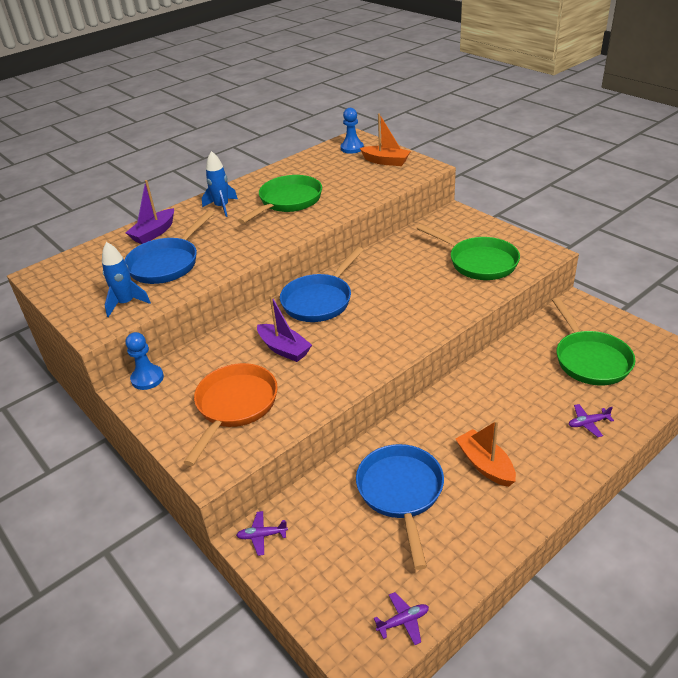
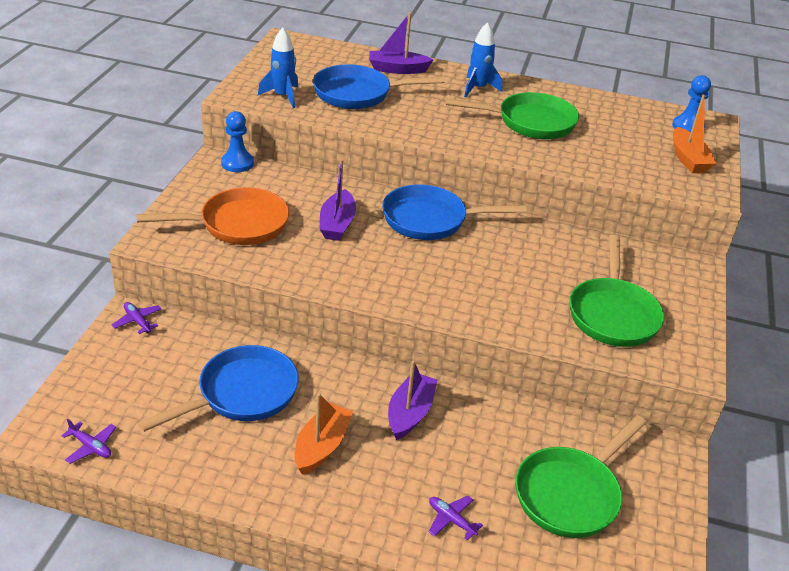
camera: 50 degrees right, 0 degrees up
(478, 404) = (410, 413): none -> purple boat

